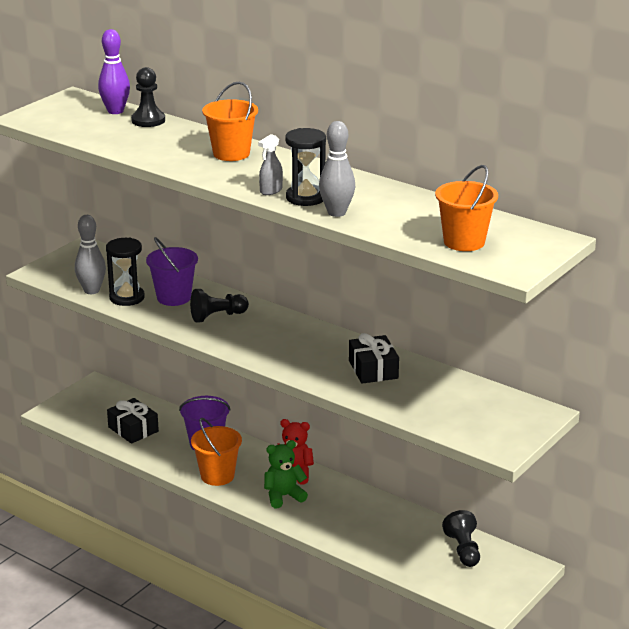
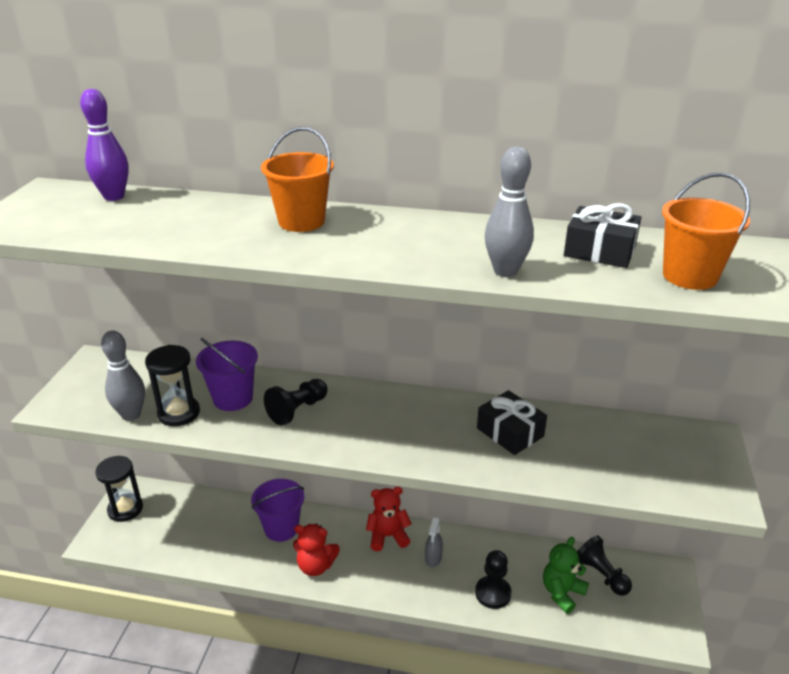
camera: 25 degrees left, 5 degrees up
(133, 429) = (196, 534): black gift -> black gift (599, 251)
(148, 120) = (164, 200): black pawn -> black pawn (493, 593)
(217, 476) = (315, 566): orange bucket -> red teddy bear
(271, 191) = (396, 259): grey spray bottle -> grey spray bottle (433, 558)
(283, 496) = (396, 569): green teddy bear -> green teddy bear (562, 593)
(305, 198) = (447, 259): black hourglass -> black hourglass (125, 509)

